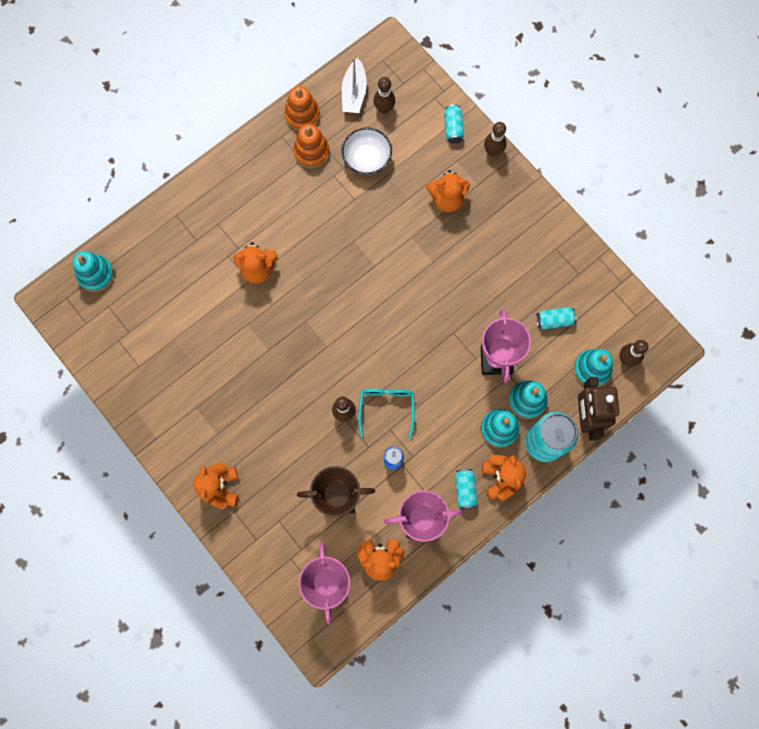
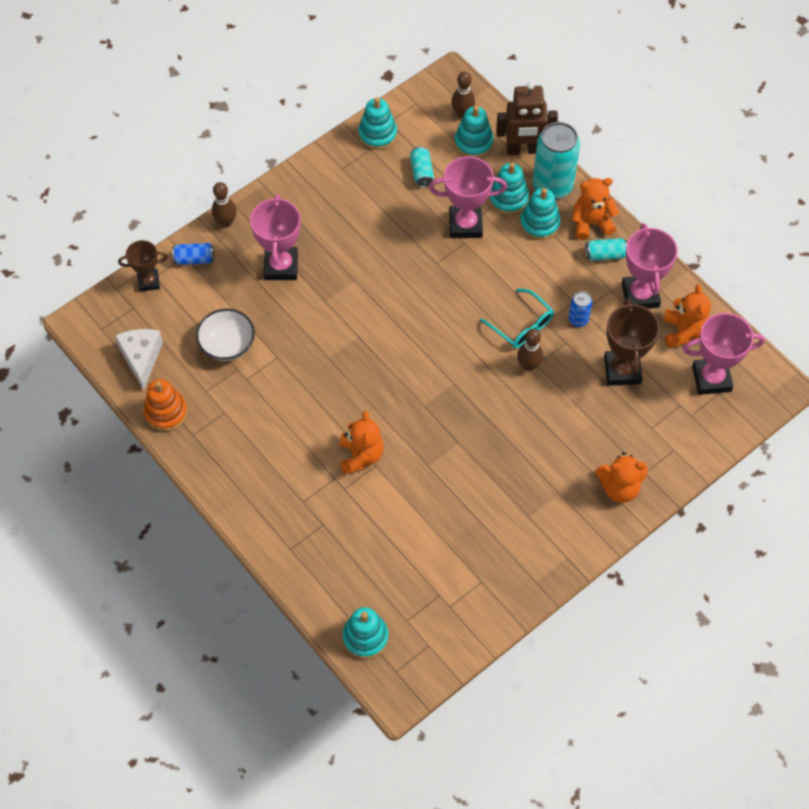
camera: 90 degrees left, 15 degrees down
(311, 152) = (214, 402): orange stacking toy -> none
(354, 93) = (141, 358): white boat -> white cheese
(384, 109) = (164, 327): brown bowling pin -> none
(386, 408) = (521, 325): turquoise glasses -> turquoise glasses turned 135 degrees counterclockwise
(429, 93) = (148, 282): none -> brown trophy
(447, 199) = (281, 266): orange teddy bear -> pink trophy
(453, 128) = (194, 259): turquoise can -> blue can
(596, 280) = (377, 134): none -> turquoise stacking toy

